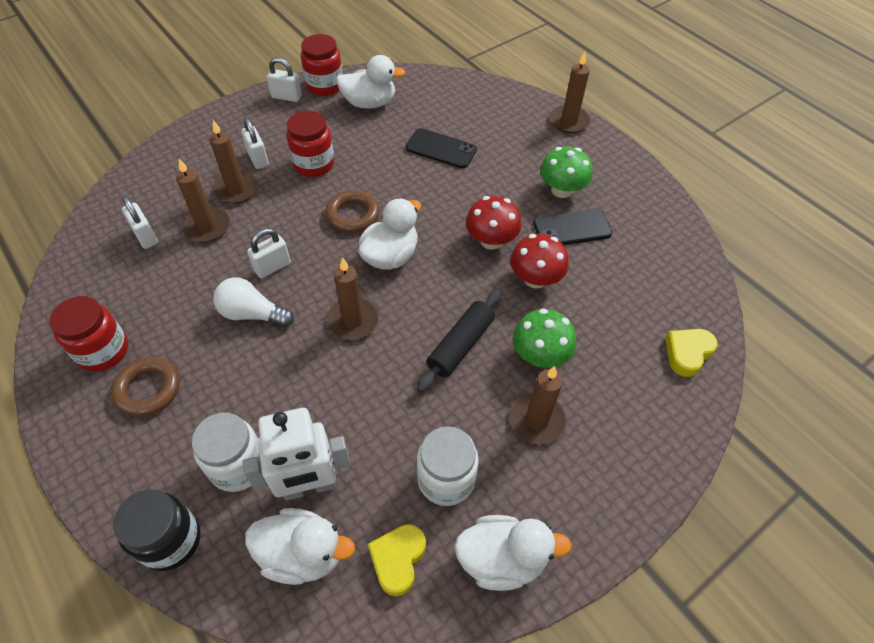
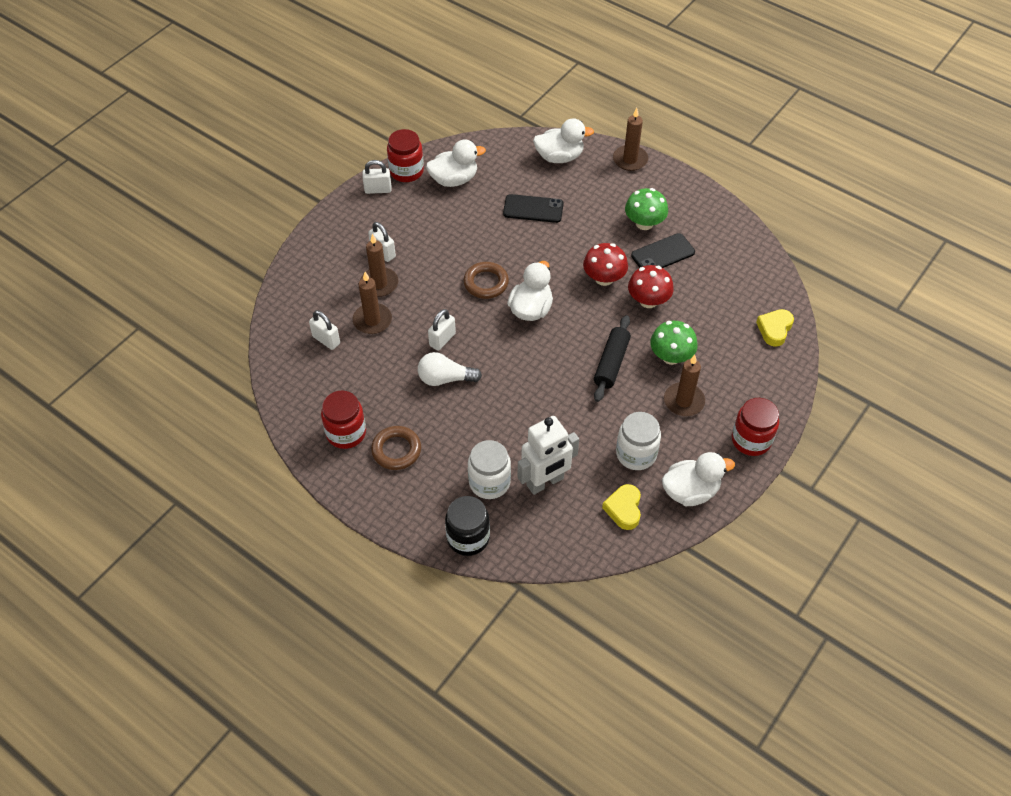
camera: 15 degrees left, 0 degrees up
(303, 554) = (560, 522): white duck -> white duck (559, 157)
(314, 164) = (433, 246): red jar -> red jar (751, 440)
(353, 321) = (524, 365): brown candle -> none

